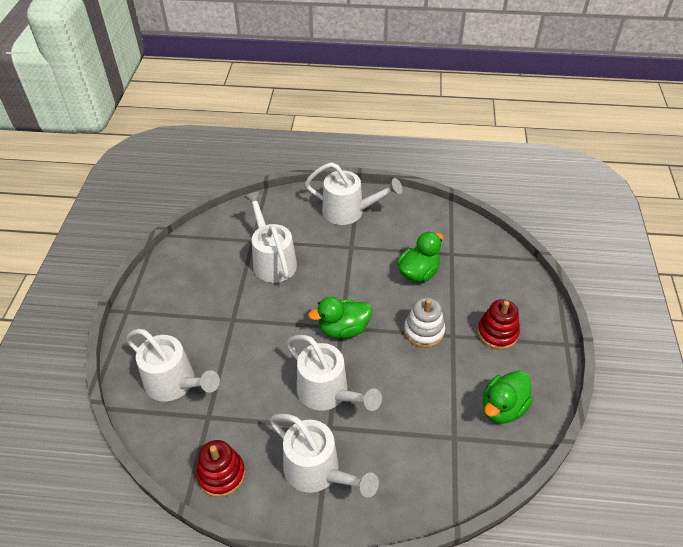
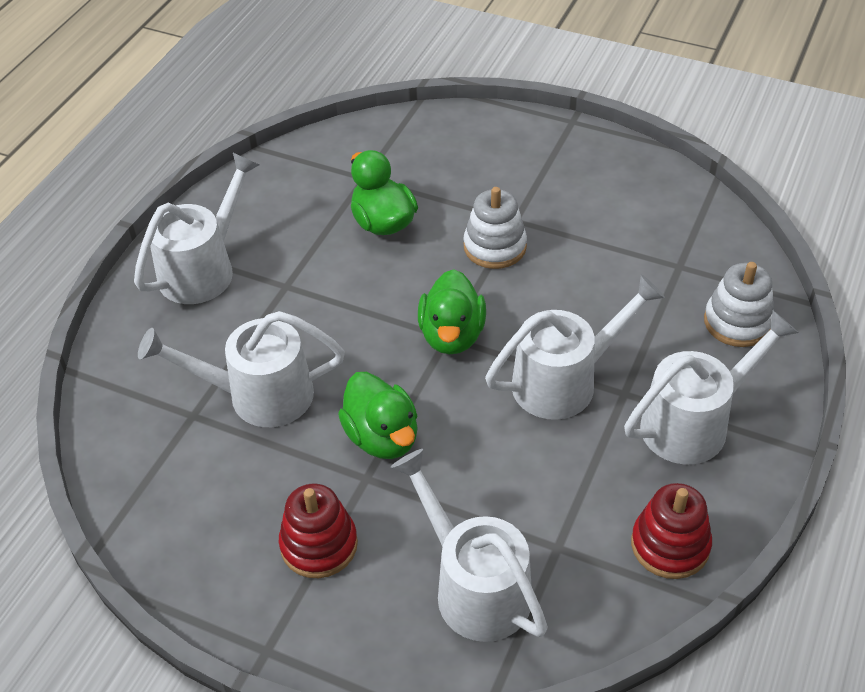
camera: 70 degrees left, 0 degrees up
(176, 383) = (473, 586): white watering can -> white watering can turned 90 degrees counterclockwise
(416, 483) = (737, 322): none -> white stacking toy
(497, 333) = (529, 176): red stacking toy -> red stacking toy (319, 545)
(502, 408) = (649, 208): green duck -> green duck (382, 437)

